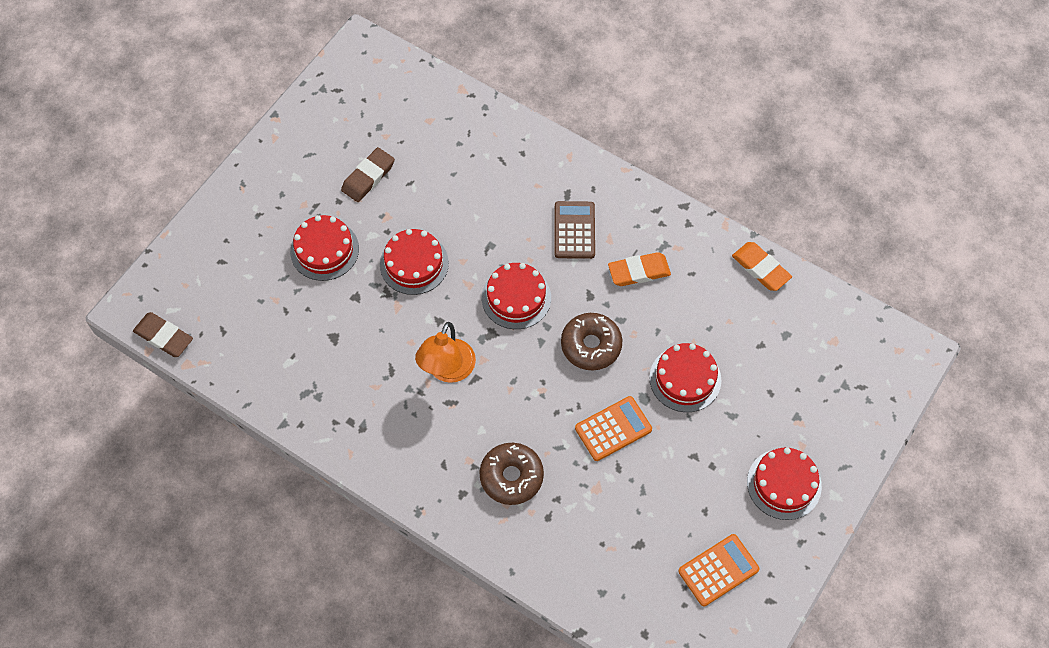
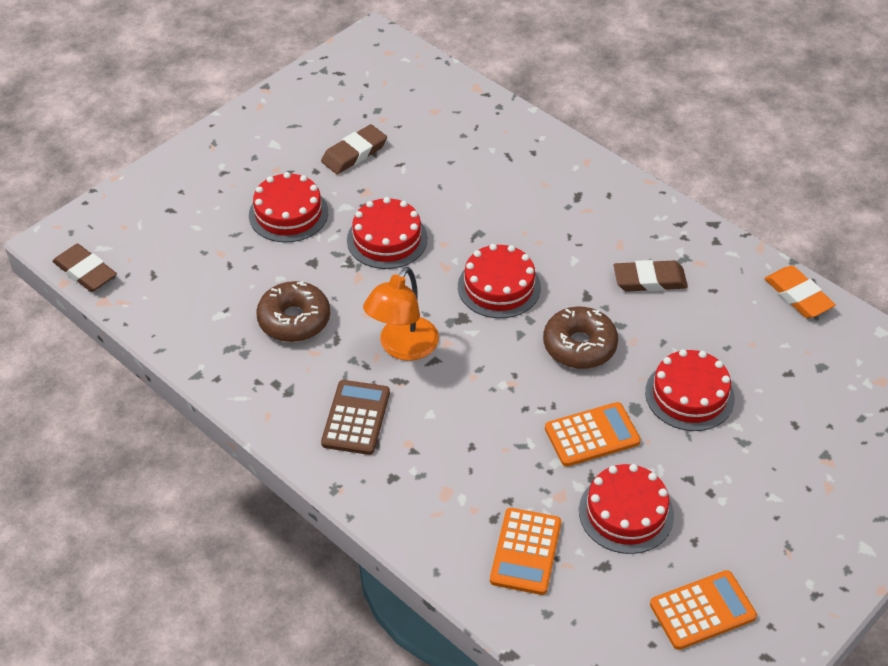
camera: 10 degrees right, 15 degrees down
(511, 477) = (457, 468): brown donut -> brown donut (294, 320)
(574, 230) = (580, 231): brown calculator -> brown calculator (356, 418)
(577, 542) = (525, 552): none -> orange calculator
(639, 271) = (649, 280): orange eraser -> brown eraser
(784, 484) = (800, 525): red cake -> red cake (626, 513)

